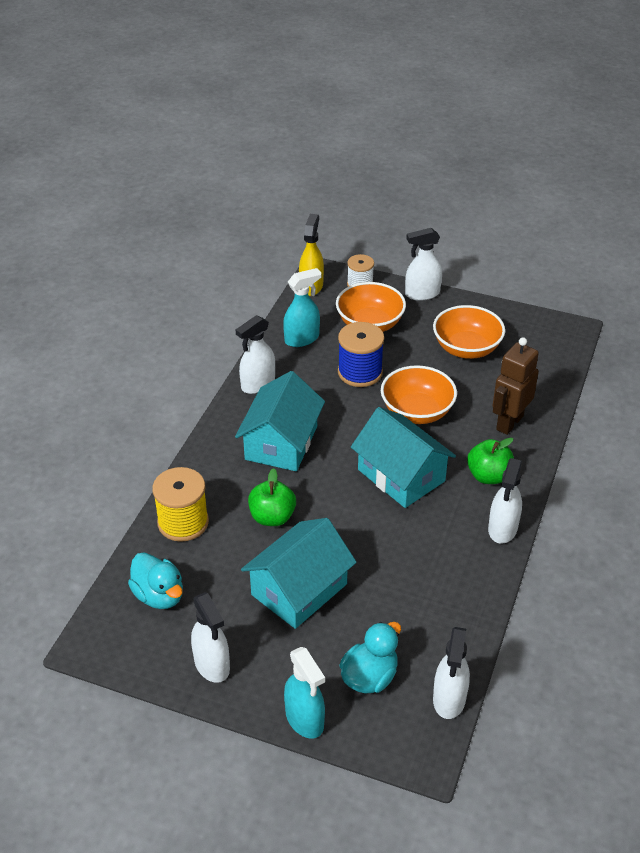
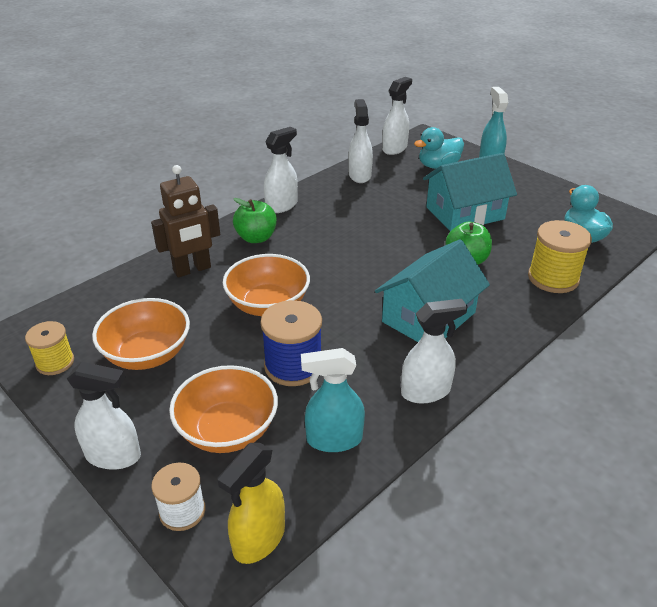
camera: 155 degrees left, 5 degrees down
(212, 665) = (546, 194): white spray bottle -> white spray bottle (359, 175)
(401, 475) = (330, 258): turquoise house -> none
(520, 325) = (55, 362): none -> yellow spool

